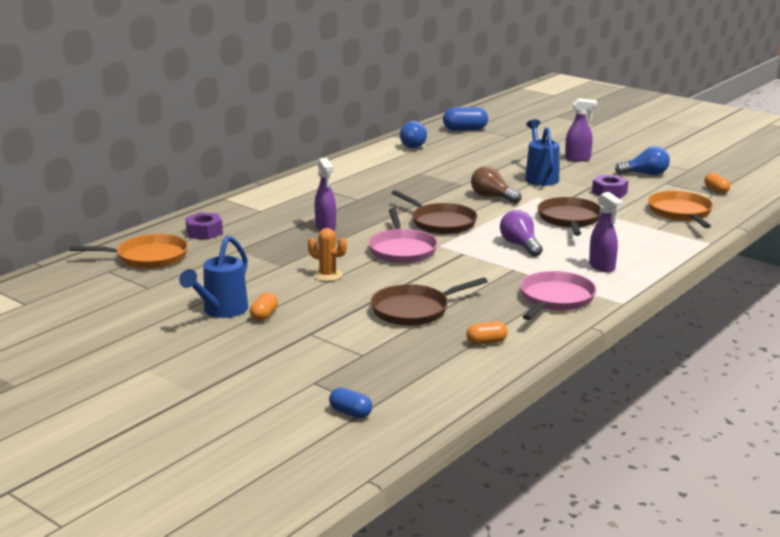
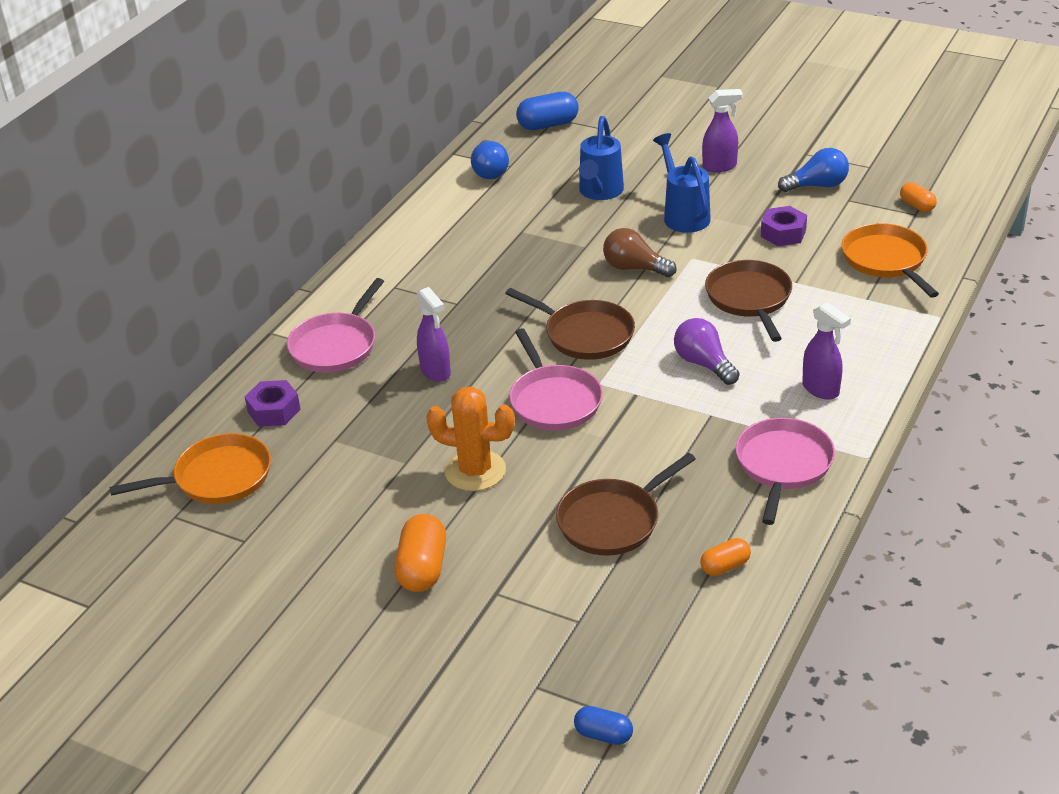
camera: 10 degrees left, 15 degrees up
(221, 311) = (362, 571): blue watering can -> blue watering can (599, 192)
(263, 209) = (336, 346): none -> pink pan
(264, 315) = (422, 568): orange capsule -> orange capsule, size x1.68
(327, 275) = (475, 471): orange cactus -> orange cactus, size x1.53

